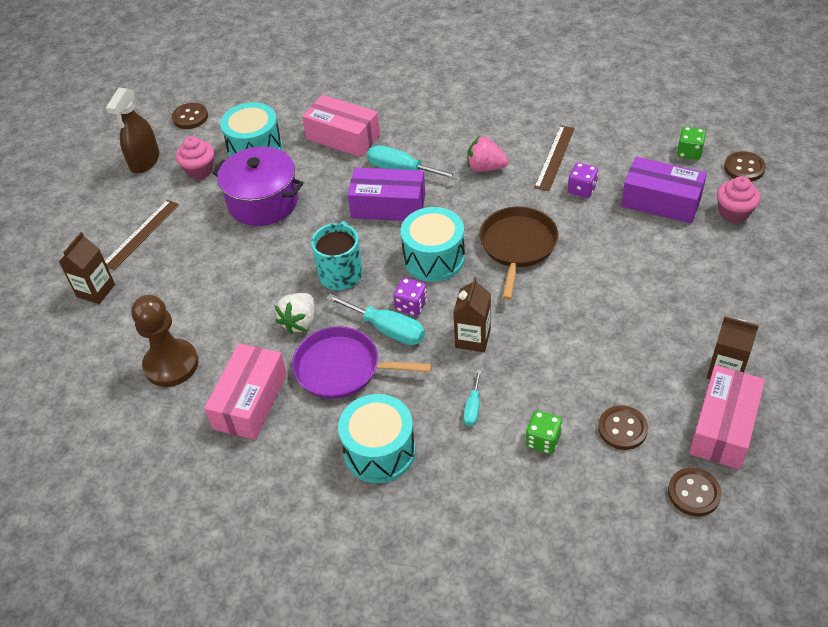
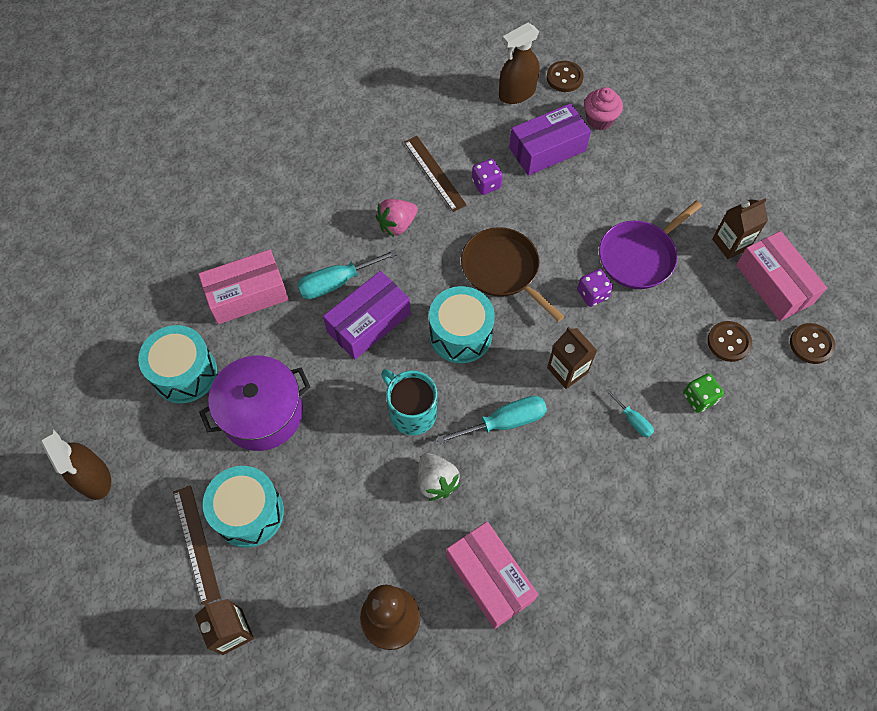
camera: 55 degrees left, 15 degrees up
(190, 117) = (74, 397): brown button -> none
(199, 170) = (162, 438): pink cupcake -> none
(342, 368) = (516, 483): purple pan -> purple pan (639, 256)
(379, 451) = (621, 515): turquoise drum -> turquoise drum (249, 513)
(411, 306) = (495, 387): purple dice -> purple dice (592, 294)
(689, 152) = (517, 93): green dice -> brown spray bottle

